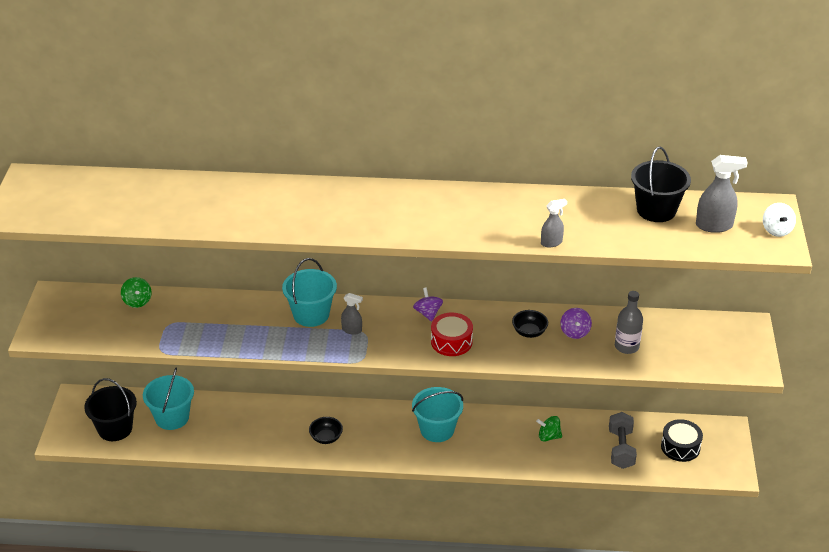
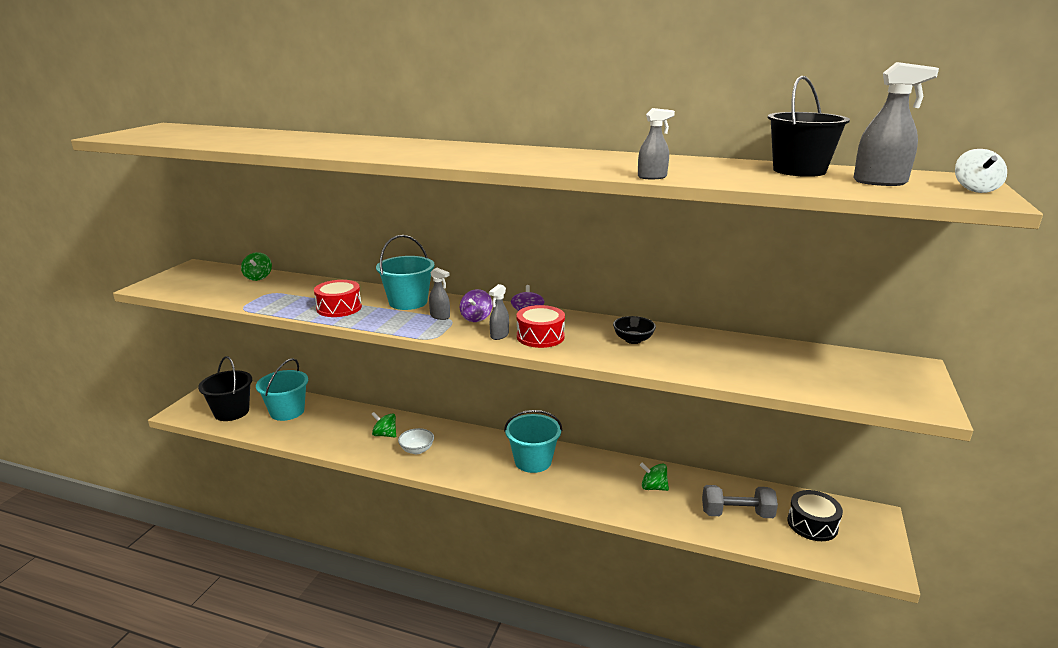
camera: 15 degrees right, 15 degrees down
(252, 334) = (339, 308): none -> red drum
(286, 426) = (385, 435): none -> green spinning top
(326, 438) = (417, 450): black bowl -> white bowl
(416, 346) = (499, 335): none -> grey spray bottle
(575, 332) = (687, 346): purple spinning top -> purple spinning top (476, 318)
(621, 449) = (737, 514): grey dumbbell -> grey dumbbell turned 75 degrees clockwise
(626, 346) = (749, 365): grey bottle -> none

